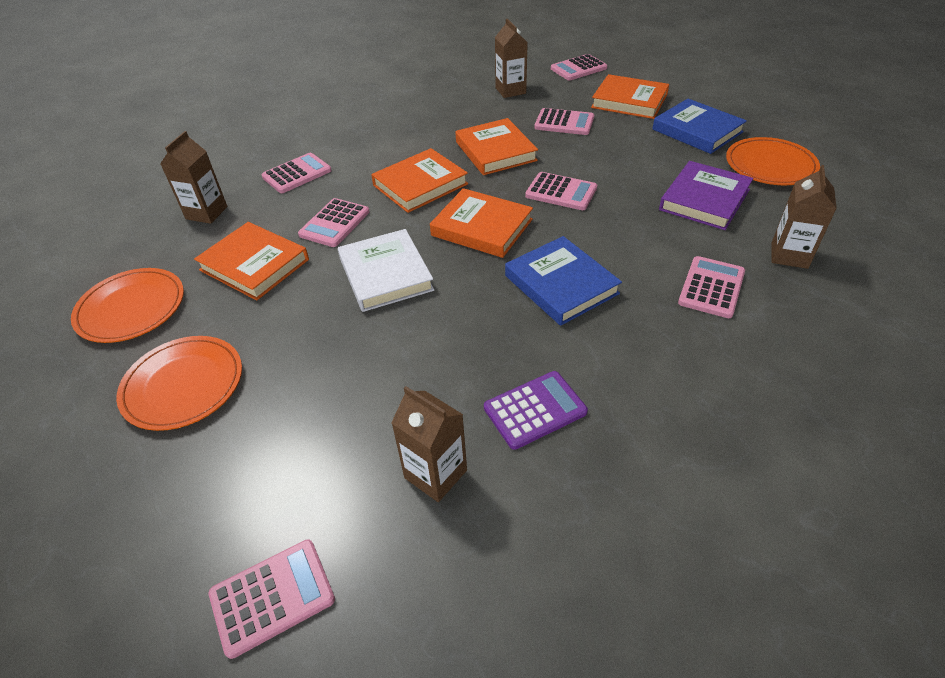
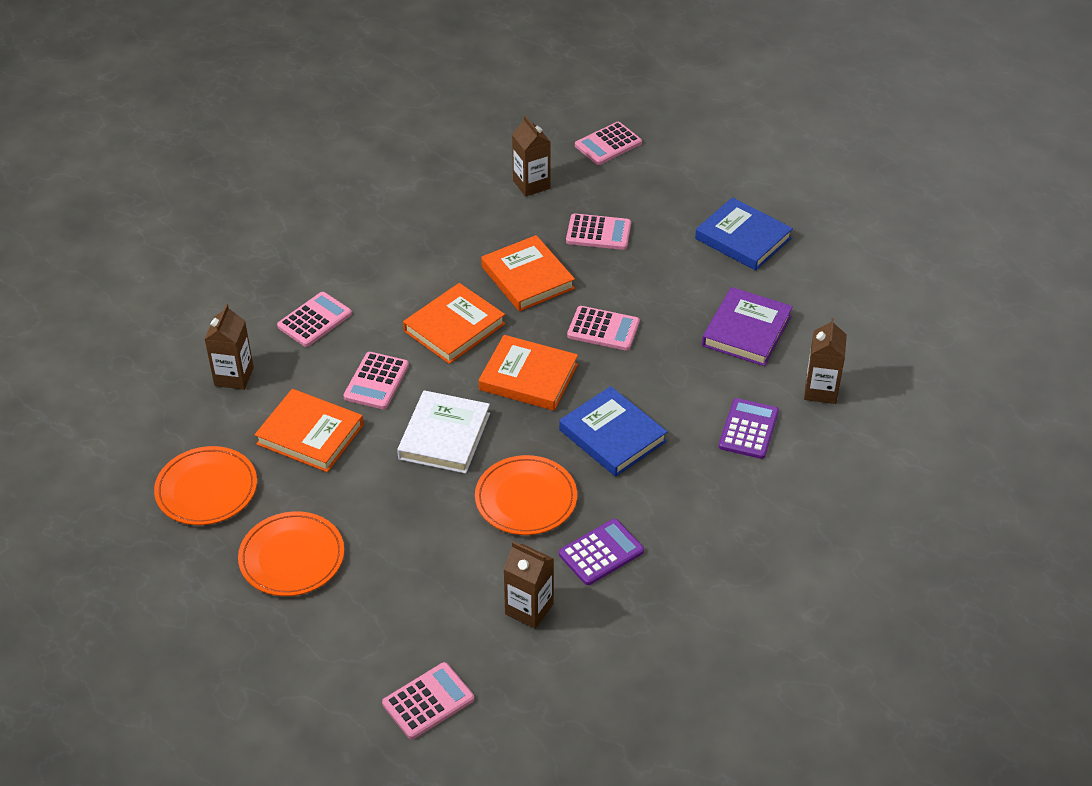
camera: 10 degrees left, 0 degrees up
(385, 274) = (444, 436): white book -> white book turned 45 degrees clockwise
(629, 101) = (669, 196): orange book -> none
(711, 287) = (748, 429): pink calculator -> purple calculator
(770, 165) = (814, 283): orange plate -> orange plate (526, 498)

